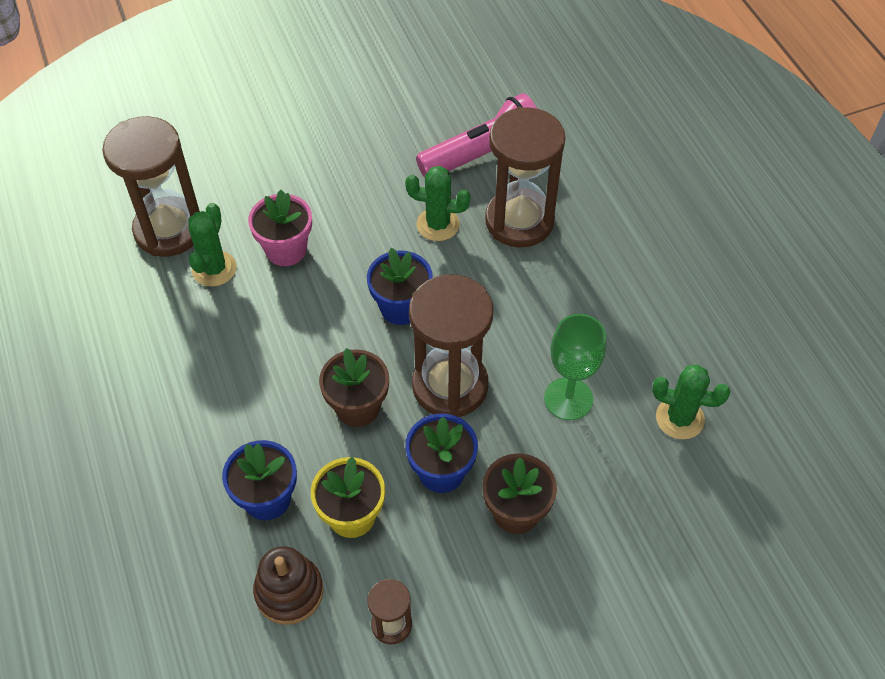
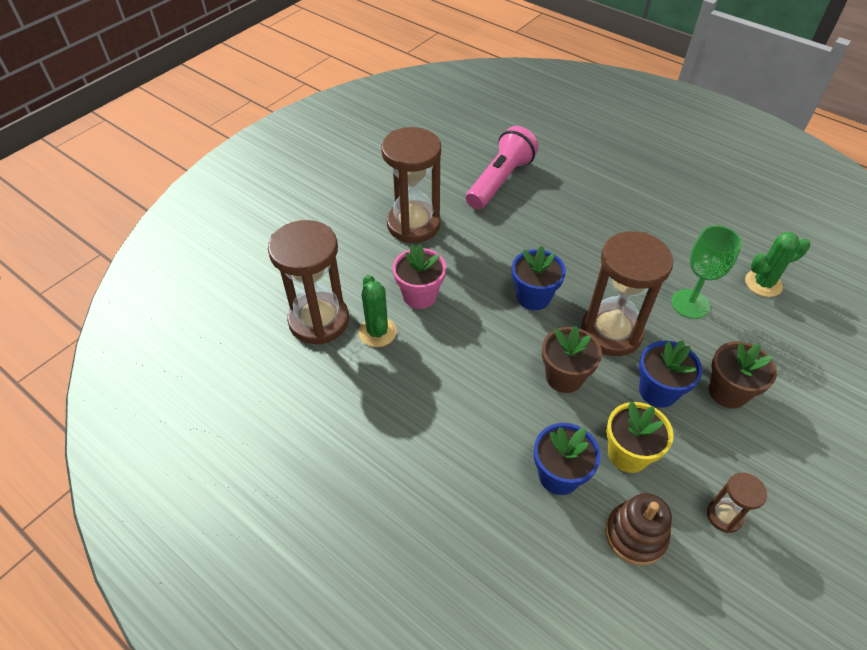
camera: 30 degrees left, 5 degrees down
(438, 224) = (510, 234): green cactus -> none
(519, 221) = (559, 211): brown hourglass -> brown hourglass (413, 224)

